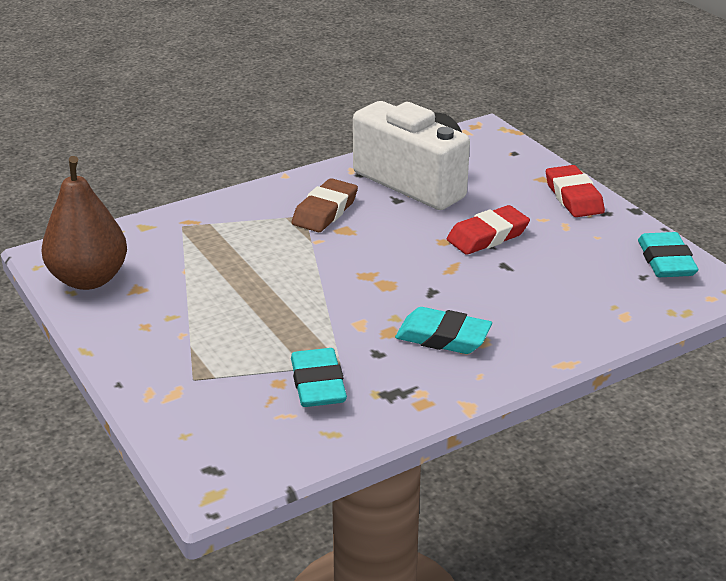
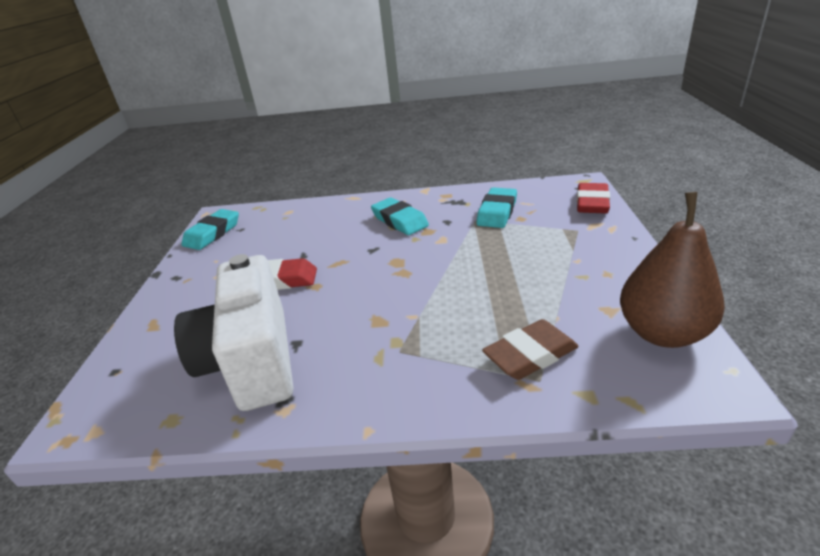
camera: 145 degrees left, 0 degrees up
(325, 211) = (375, 349): brown eraser -> brown eraser (530, 355)
(573, 197) = (169, 297): red eraser -> red eraser (592, 203)

